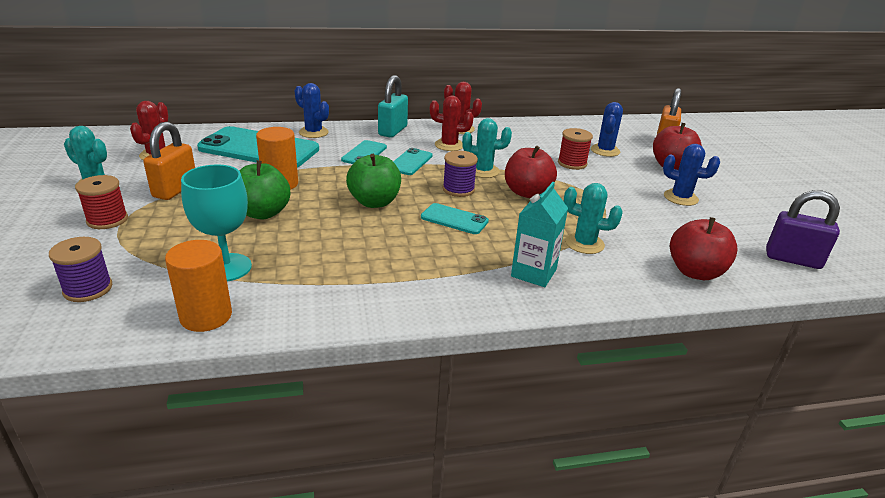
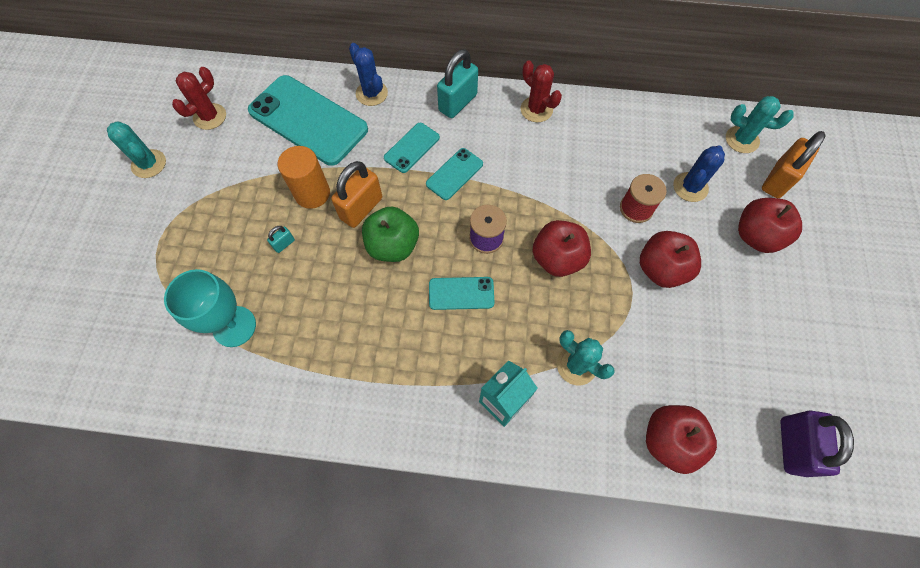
camera: 20 degrees right, 35 degrees up
(88, 289) = (123, 331): purple spool -> none
(107, 220) = (151, 228): red spool -> none
(175, 190) = (215, 186): orange padlock -> orange padlock (361, 208)
(206, 316) = (205, 392): orange cylinder -> none
(263, 213) = (284, 244): green apple -> turquoise padlock
(449, 145) = (510, 145): red cactus -> none
(454, 219) = (461, 293): turquoise phone -> turquoise phone turned 45 degrees counterclockwise
(483, 171) = (527, 206): turquoise cactus -> turquoise cactus (742, 140)
(614, 188) = (661, 269): none -> red apple
(680, 198) = (730, 304): blue cactus -> none
(792, 259) = (793, 446): purple padlock -> purple padlock turned 60 degrees clockwise

